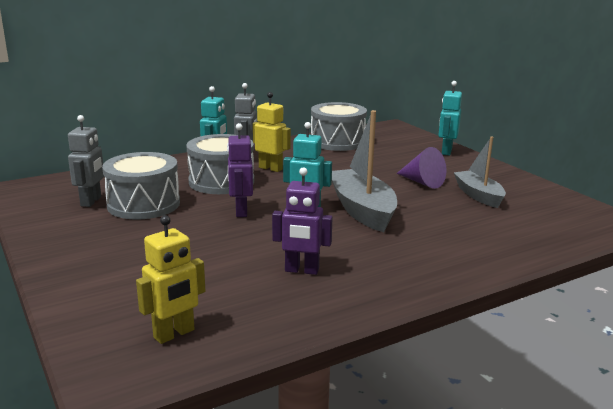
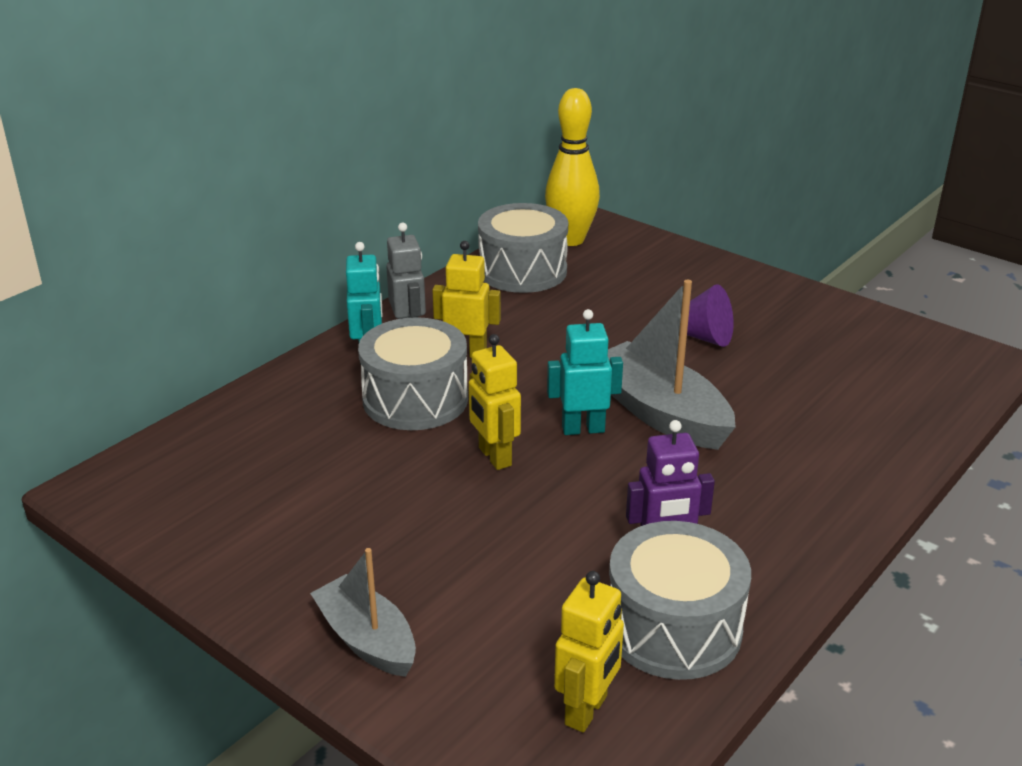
camera: 20 degrees left, 10 degrees up
(91, 201) = (246, 491): grey robot -> none
(143, 204) = (336, 477): grey drum -> grey drum (673, 628)
(240, 211) = (494, 457): purple robot -> yellow robot
(379, 133) = (570, 240): none -> yellow bowling pin
(446, 151) = (691, 262): turquoise robot -> none
(478, 195) = (791, 347): grey boat -> grey boat (367, 639)

